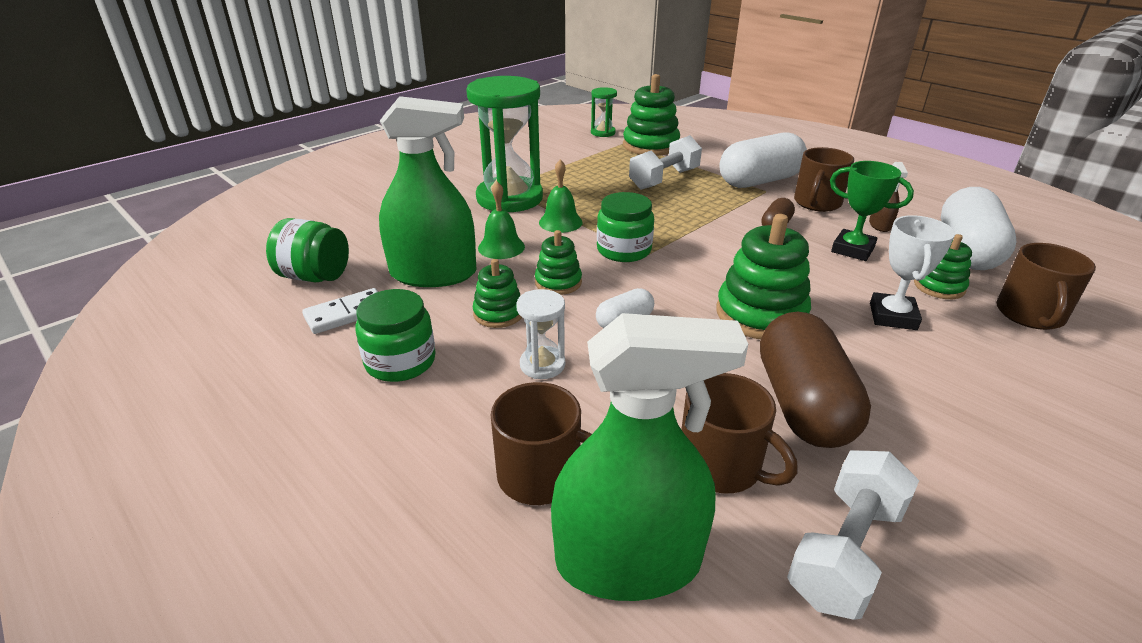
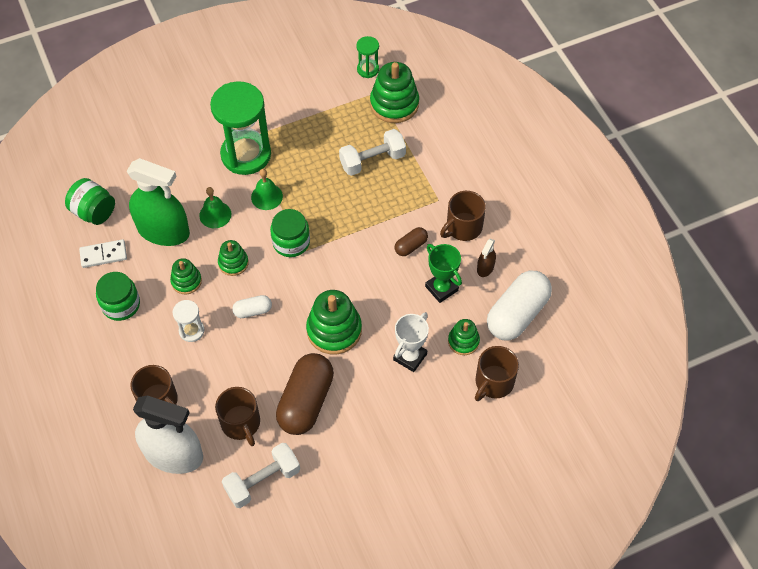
camera: 20 degrees right, 25 degrees up
(628, 561) = (173, 454): green spray bottle -> white spray bottle
(760, 181) = (443, 185): white capsule -> none

